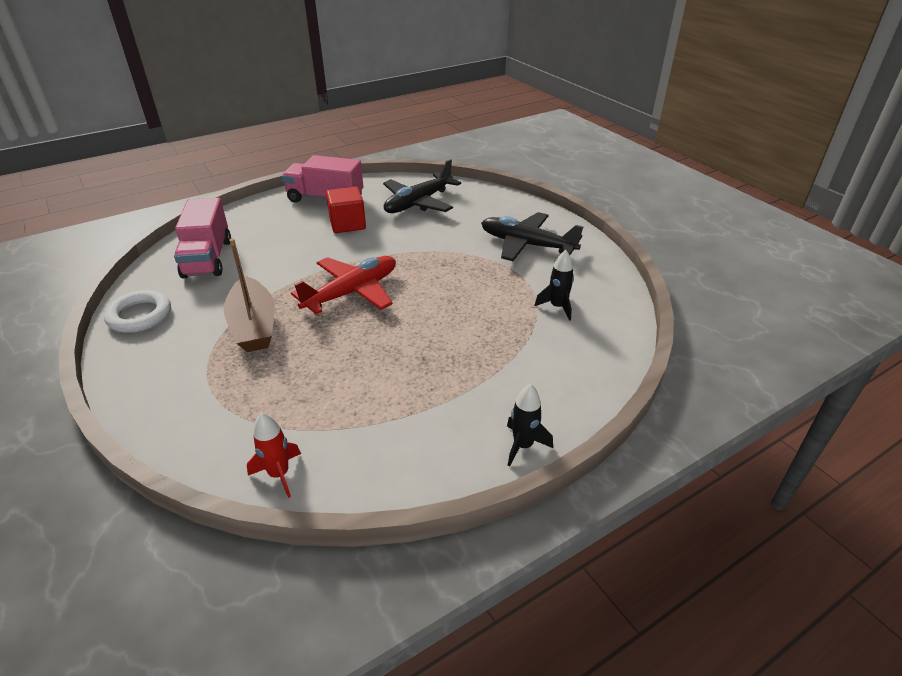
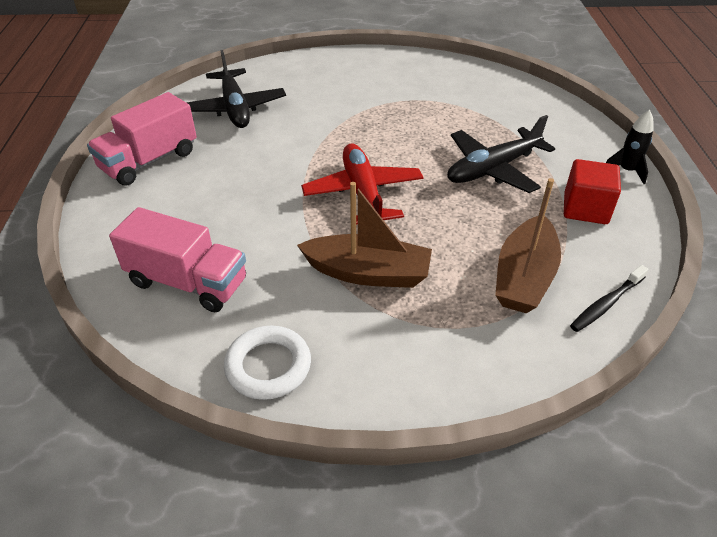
camera: 60 degrees left, 5 degrees up
(279, 474) = (606, 304): red rocket -> black toothbrush
(291, 410) = (524, 277): none -> brown boat
(347, 224) = (226, 161): red cube -> red cube (585, 209)
(526, 245) = (373, 81): black plane -> black plane (493, 169)
(557, 307) = (475, 100): black rocket -> none

